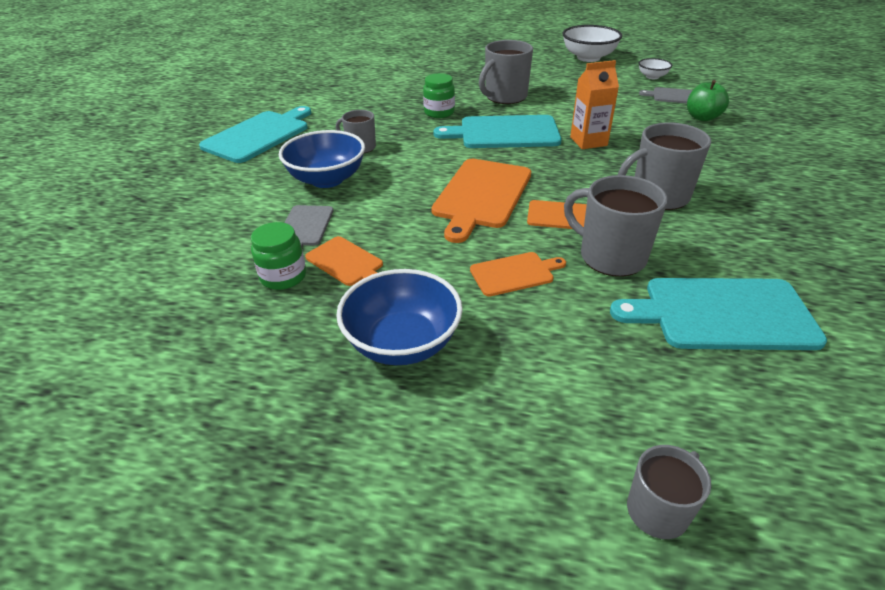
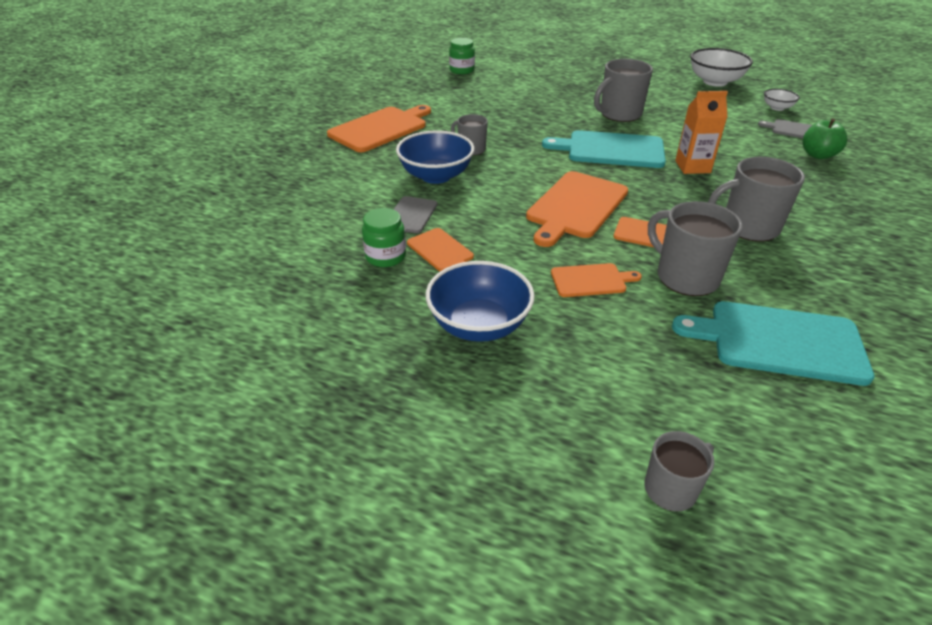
camera: 10 degrees right, 0 degrees up
(259, 135) = (380, 128): turquoise cutting board -> orange cutting board
(439, 112) = (551, 124): green jar -> green jar (462, 70)

